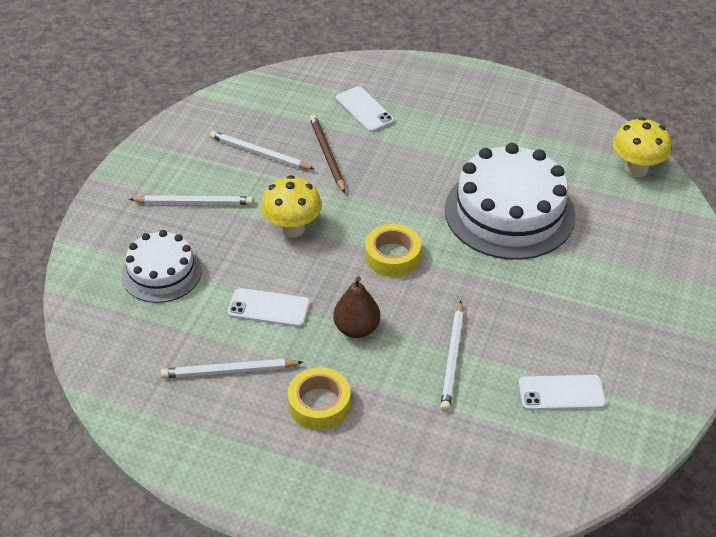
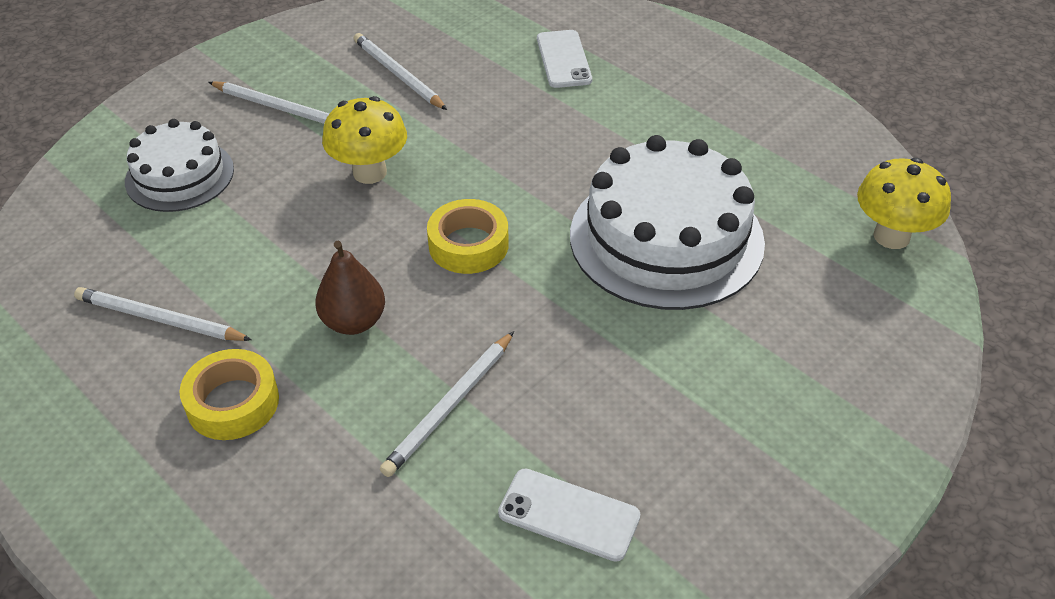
camera: 25 degrees right, 0 degrees up
(268, 308) = (267, 258): white phone -> none
(327, 155) = (478, 99): brown pencil -> none

